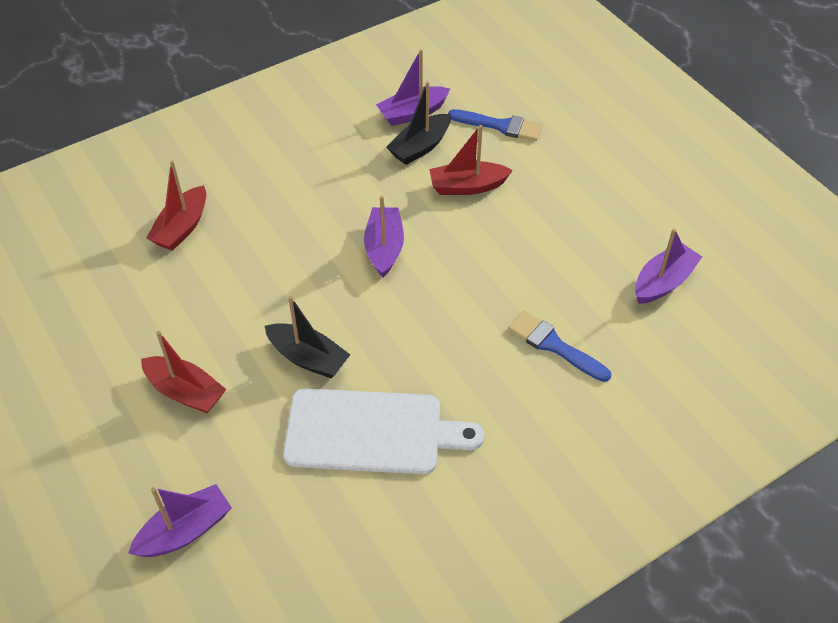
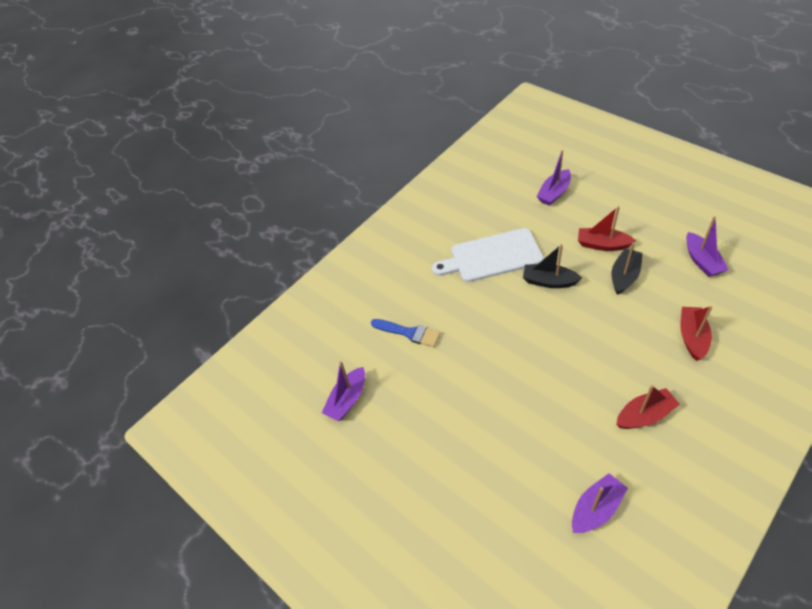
camera: 170 degrees right, 0 degrees up
(384, 248) = (545, 366): purple boat -> purple boat (702, 261)
(420, 147) = (568, 469): black boat -> black boat (624, 276)
(467, 186) = (512, 440): red boat -> red boat (644, 415)
(500, 126) = (512, 519): blue brush -> none

